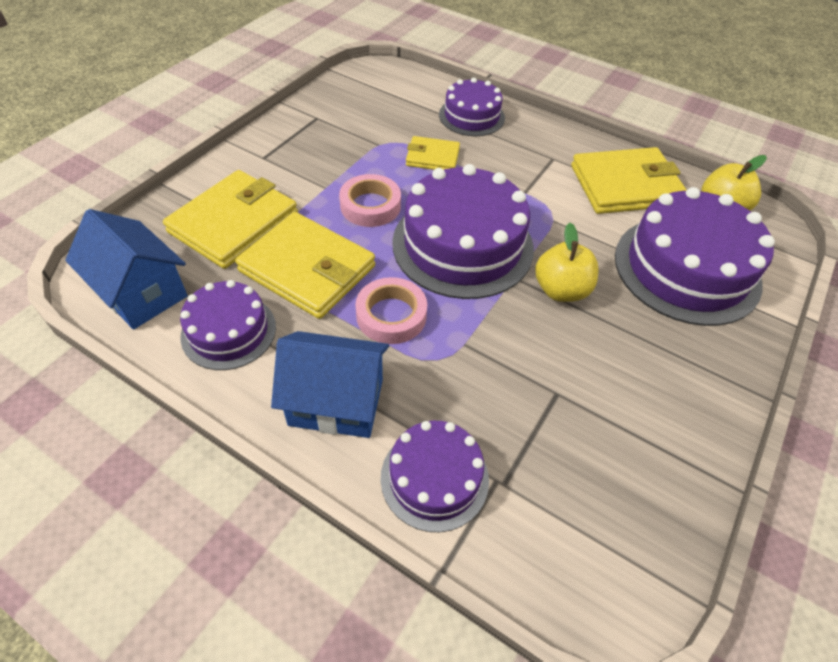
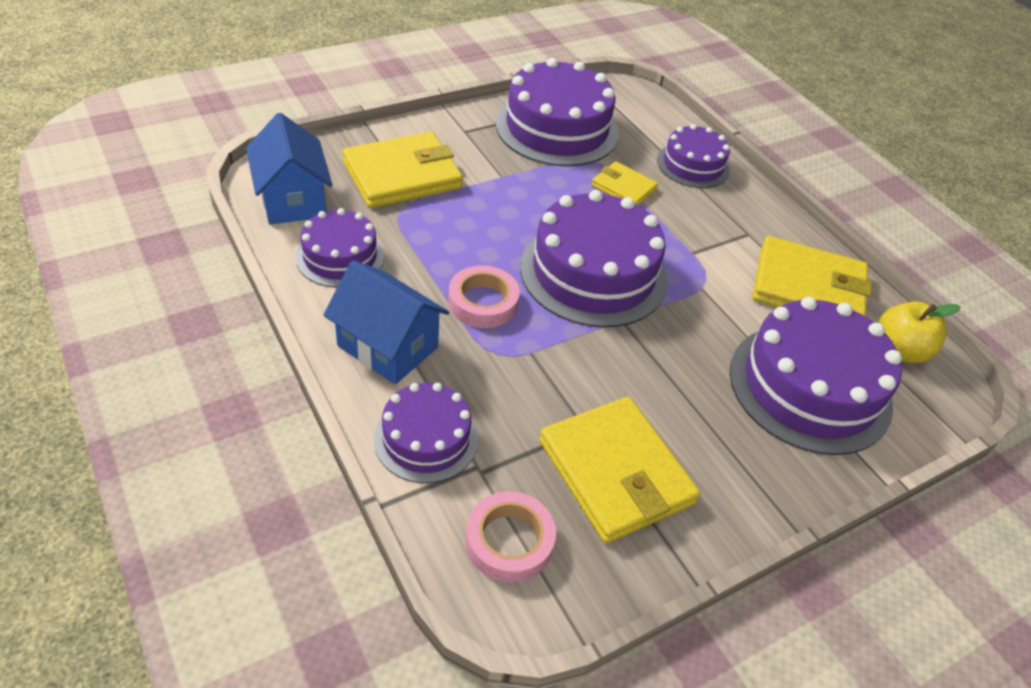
camera: 25 degrees right, 5 degrees down
(307, 269) = (438, 236): yellow wallet -> yellow wallet (615, 472)
(342, 125) = (557, 128): none -> purple cake
(370, 206) = (531, 207): pink tape -> pink tape (509, 541)
(561, 290) = (659, 349): yellow apple -> none

